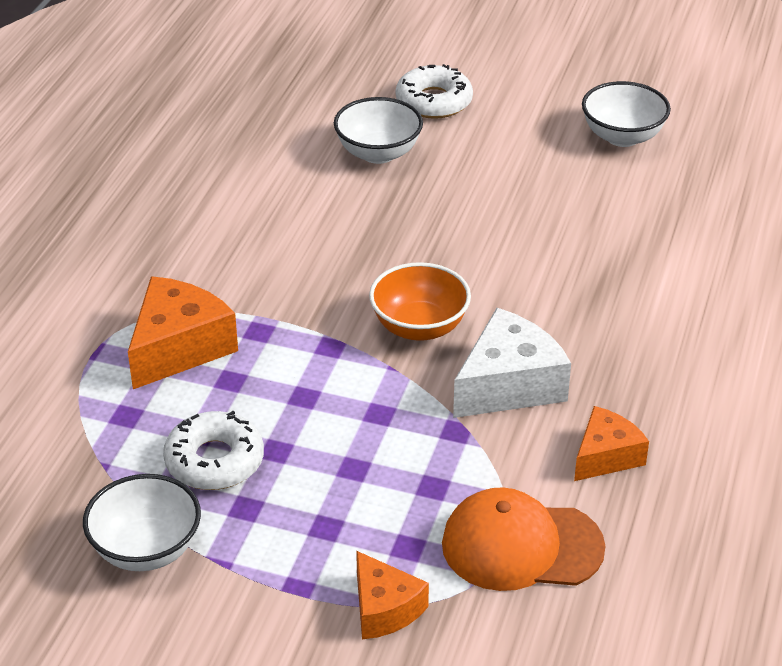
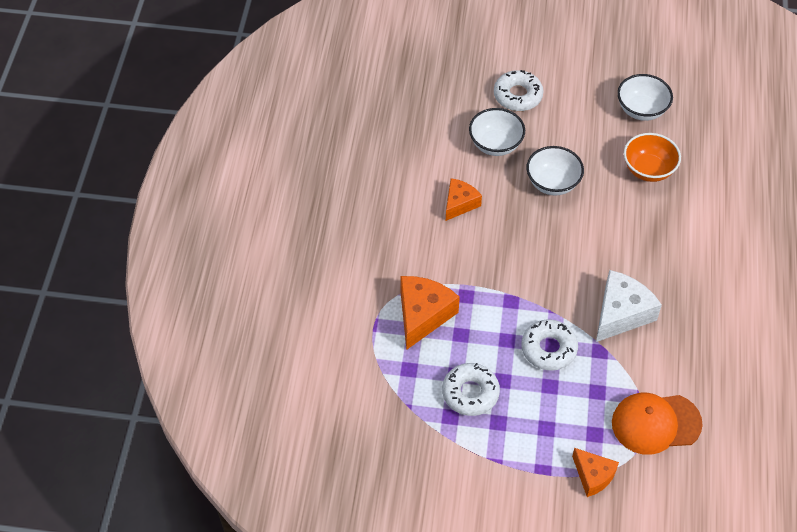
camera: 10 degrees left, 15 degrees up
(146, 549) = (452, 459): white bowl -> white bowl (552, 183)
(370, 417) = (548, 349): none -> white donut
(419, 327) = (558, 279): orange bowl -> orange bowl (648, 170)
(606, 456) = (687, 356): orange cheese -> orange cheese (459, 204)

